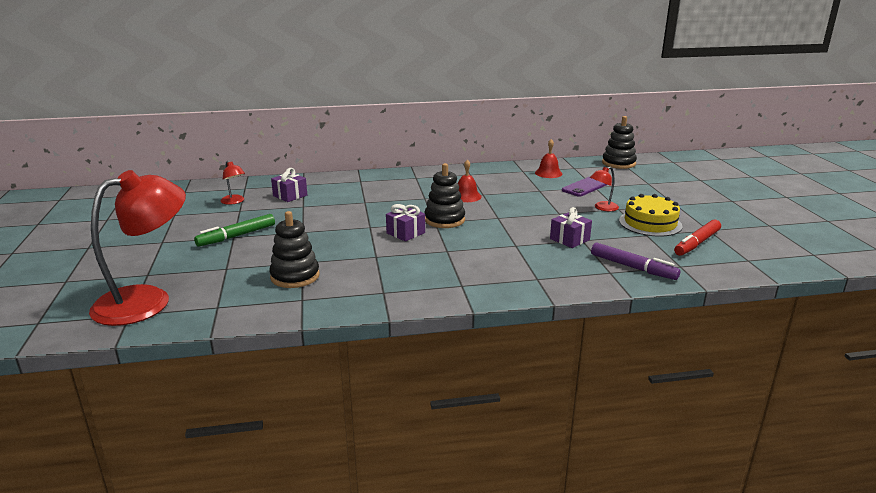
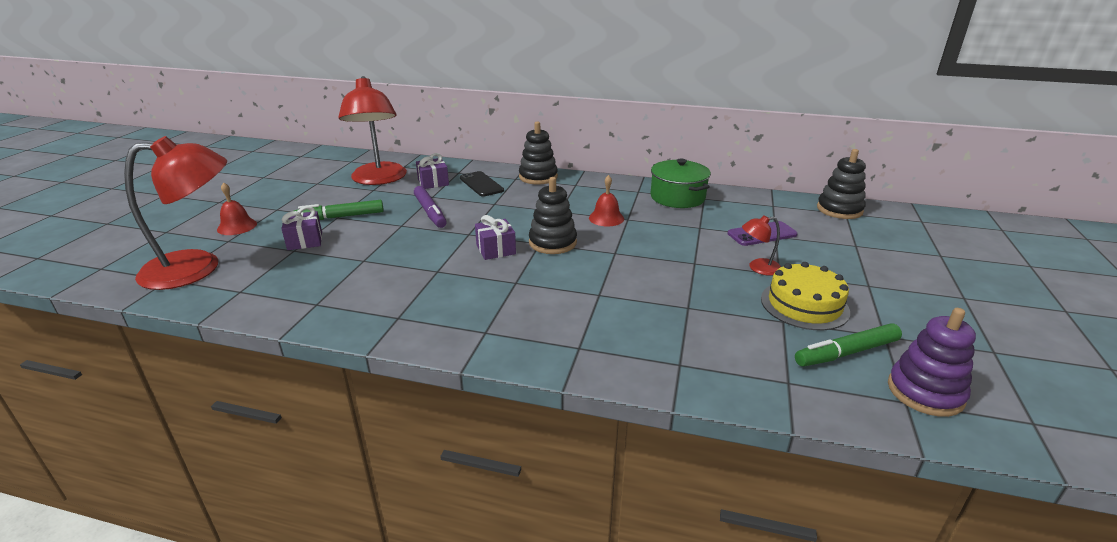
camera: 25 degrees right, 5 degrees up
(234, 202) = (379, 179): red lamp -> red lamp, size x2.31
(295, 276) = (339, 275): black stacking toy -> black stacking toy (538, 177)
(336, 190) = (481, 184): none -> black phone
(503, 173) = (677, 197): none -> green pot
(548, 173) = (733, 206): red bell -> red bell (237, 226)
(569, 239) = (672, 302): purple gift -> purple gift (305, 241)
(633, 267) = (717, 366): purple marker -> purple marker (430, 212)
(696, 243) = (846, 352): red marker -> green marker
(753, 253) = (925, 392): none -> purple stacking toy

